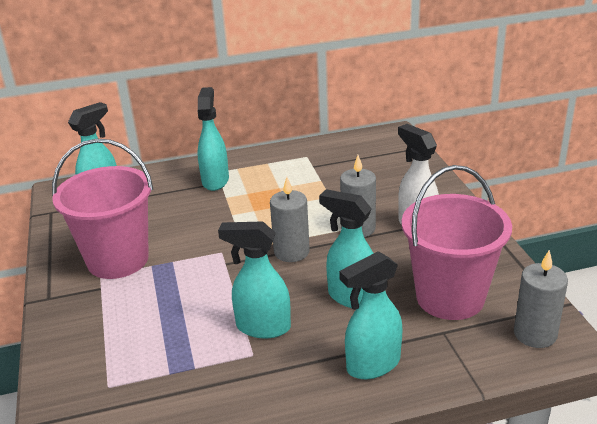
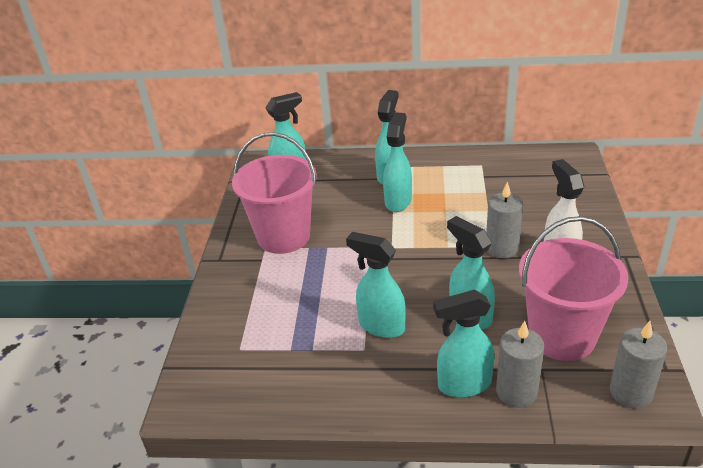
camera: 20 degrees right, 5 degrees up
(234, 203) = (398, 201): none -> turquoise spray bottle
(291, 252) = (432, 259): grey candle -> grey candle (516, 391)

